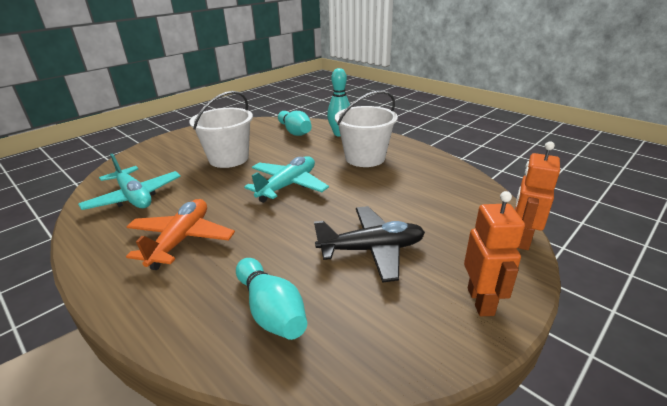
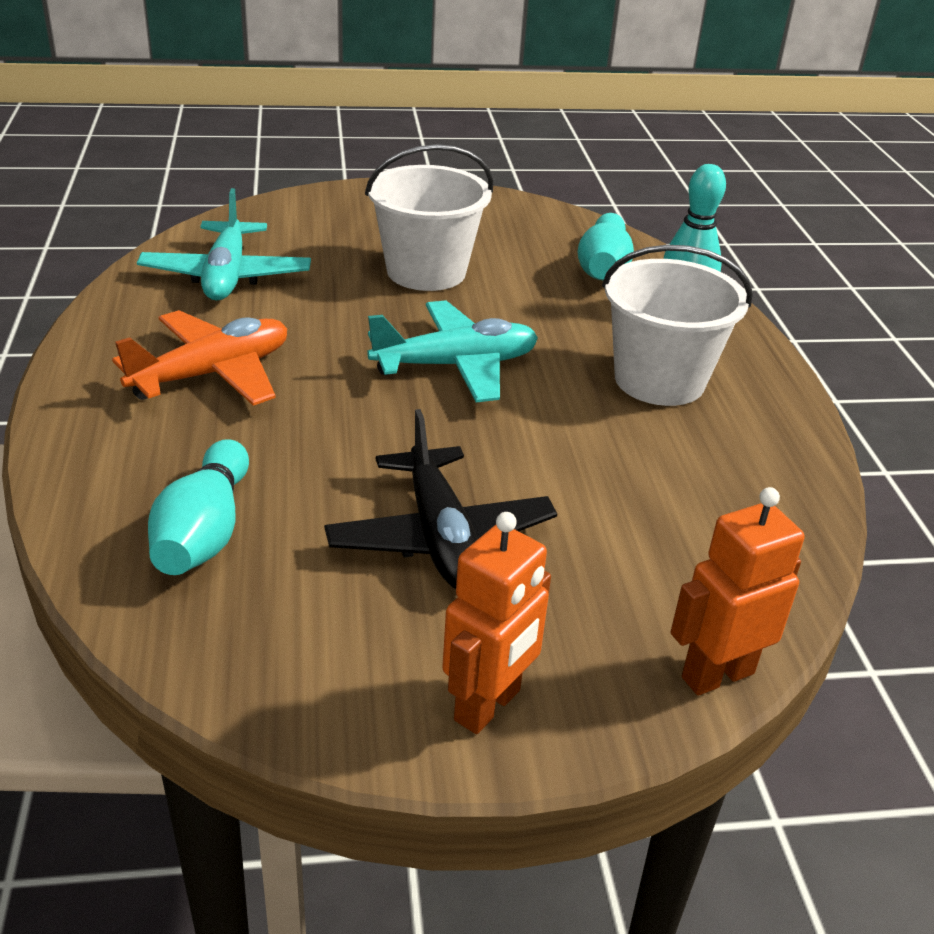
camera: 35 degrees right, 5 degrees up
(372, 249) = (440, 536): black plane -> black plane turned 45 degrees clockwise

